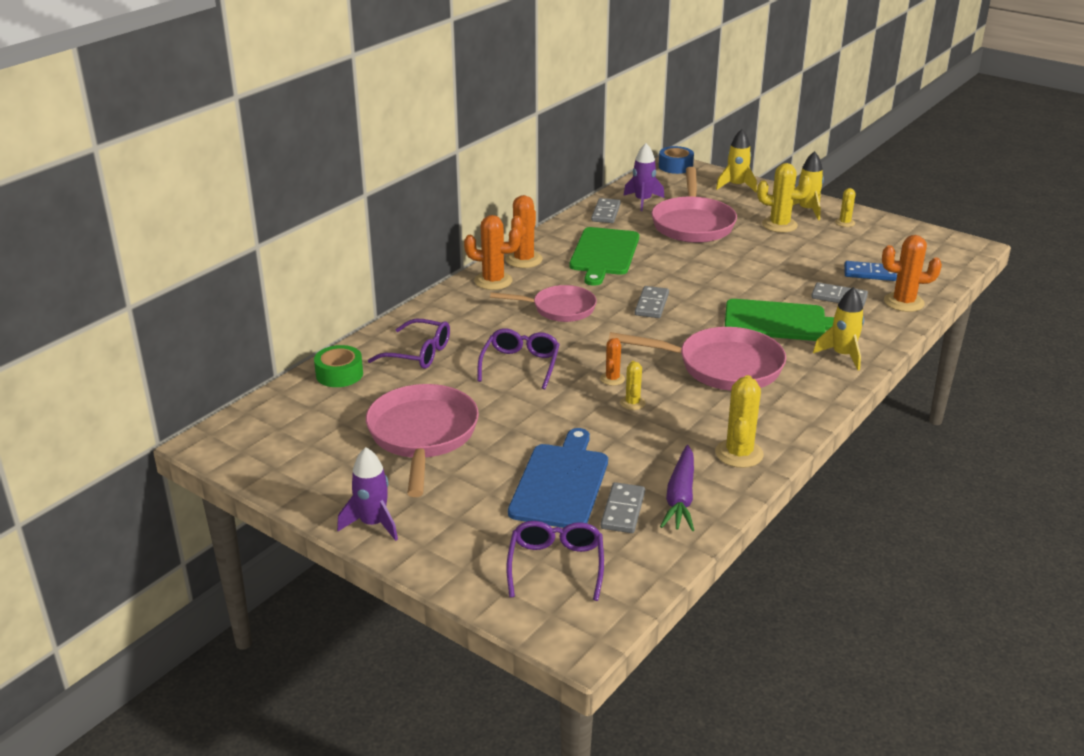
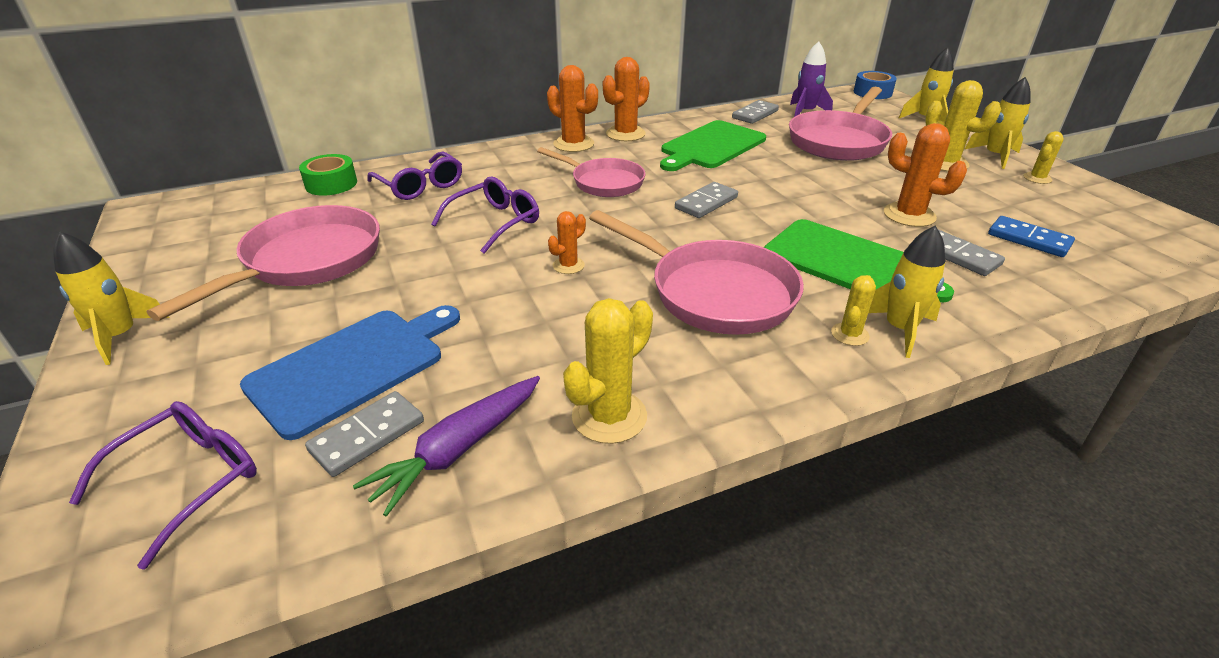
camera: 30 degrees right, 5 degrees up
(373, 524) = (121, 336): purple rocket -> yellow rocket
(632, 403) = (556, 300): yellow cactus -> yellow cactus (849, 334)
(903, 302) = (1056, 287): orange cactus -> orange cactus (909, 215)

